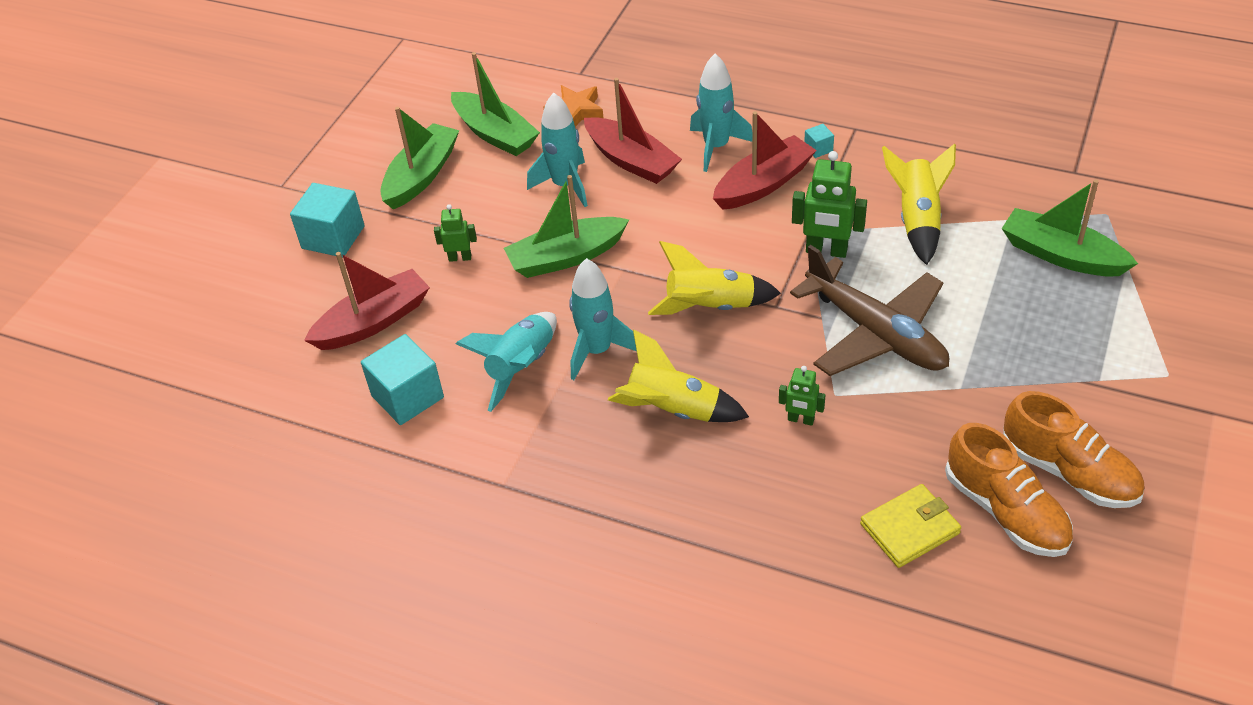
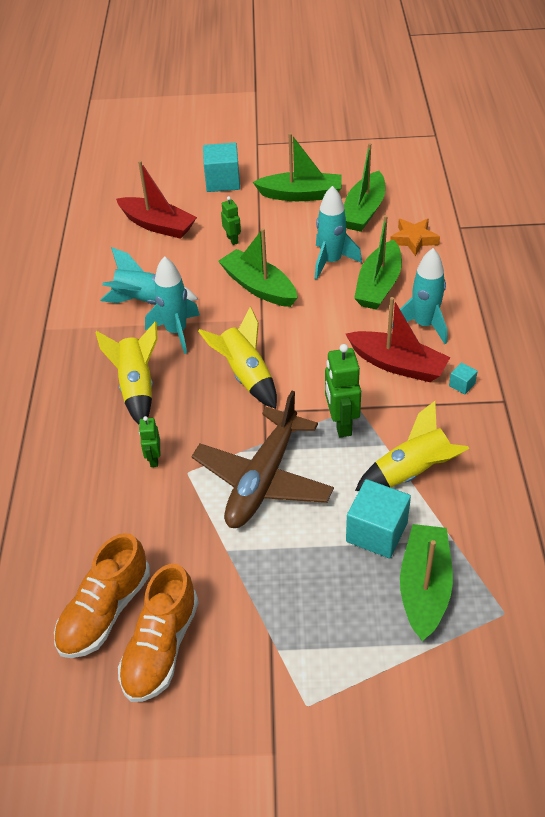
camera: 65 degrees right, 0 degrees up
(407, 396) = (101, 262): turquoise cube -> turquoise cube (376, 532)
(631, 161) = (378, 285): red boat -> green boat
(909, 528) = (70, 552): yellow wallet -> none

